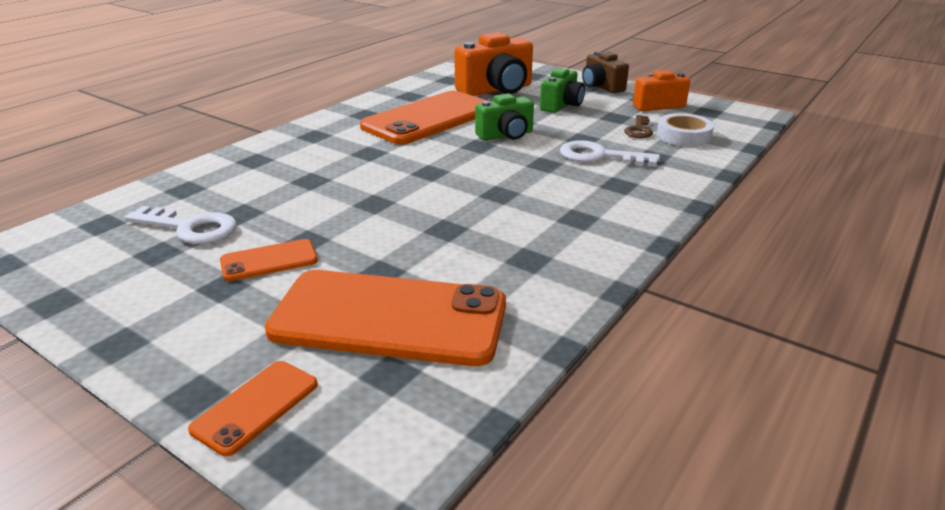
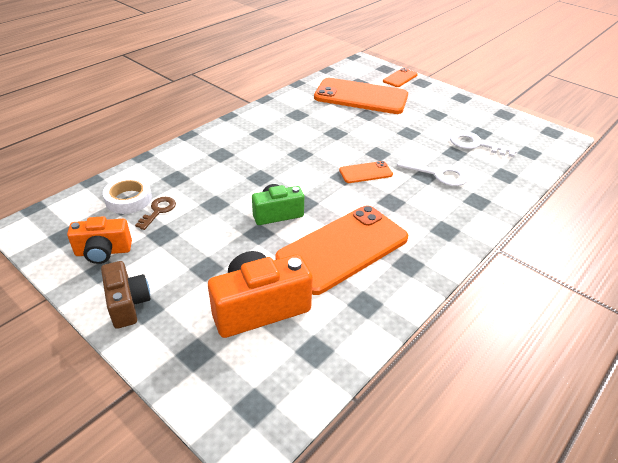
camera: 175 degrees left, 10 degrees up
(269, 261) = (422, 123): orange phone -> orange phone (365, 172)
(561, 105) = (201, 262): green camera -> none
(599, 156) = (216, 181): white key -> white key (439, 174)

